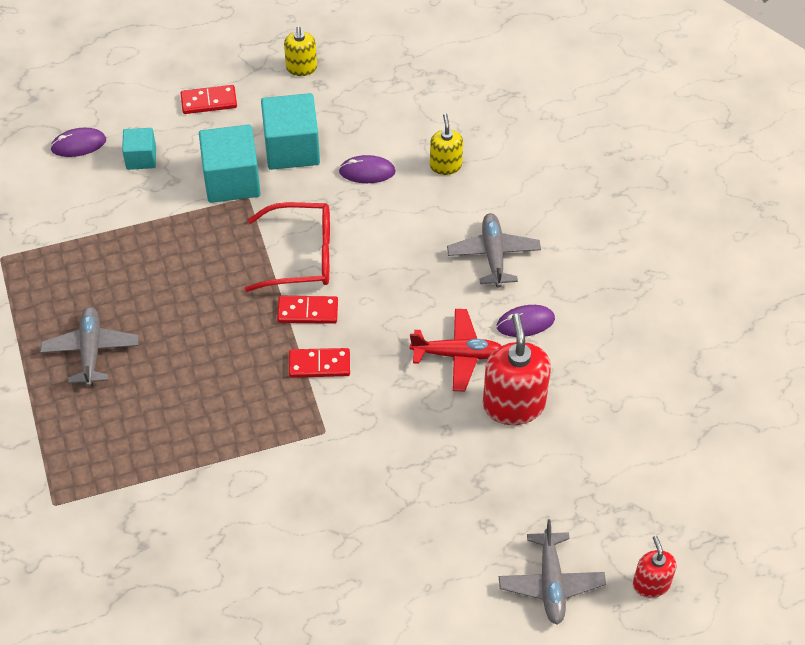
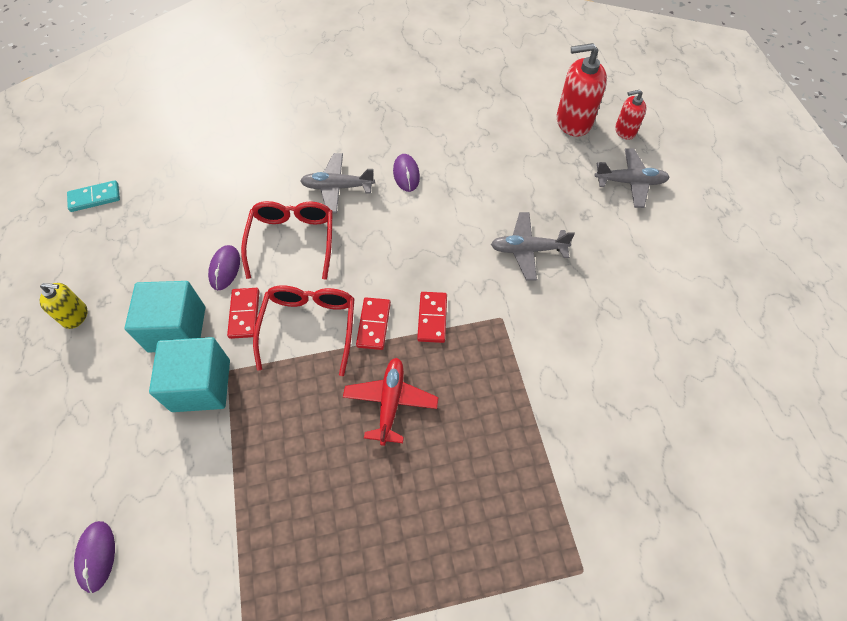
camera: 85 degrees left, 5 degrees up
(91, 351) = (395, 534): grey plane -> grey plane (527, 250)
(141, 158) = (141, 480): turquoise cube -> none
(209, 101) = (85, 406): red domino -> red domino (244, 314)
(410, 224) = (292, 240): none -> red glasses
(445, 165) = (235, 211): yellow soap dispenser -> none
(447, 43) = (95, 198): none -> turquoise domino
(457, 355) = (431, 219): red plane -> red plane (390, 402)
(513, 404) = (480, 188): red soap dispenser -> red soap dispenser (573, 121)

